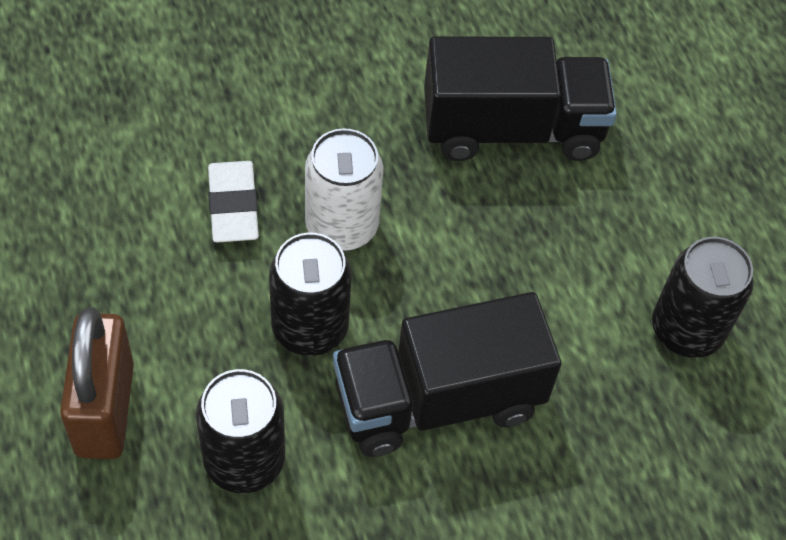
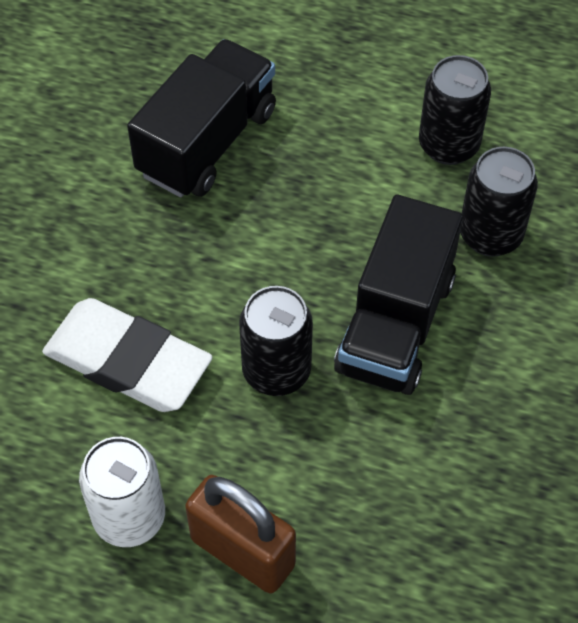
camera: 50 degrees left, 0 degrees up
(233, 206) = (128, 361): white eraser -> white eraser, size x1.66
(244, 461) = (356, 478): black can -> black can (490, 235)
(341, 226) = (205, 299): white can -> white can (129, 517)

